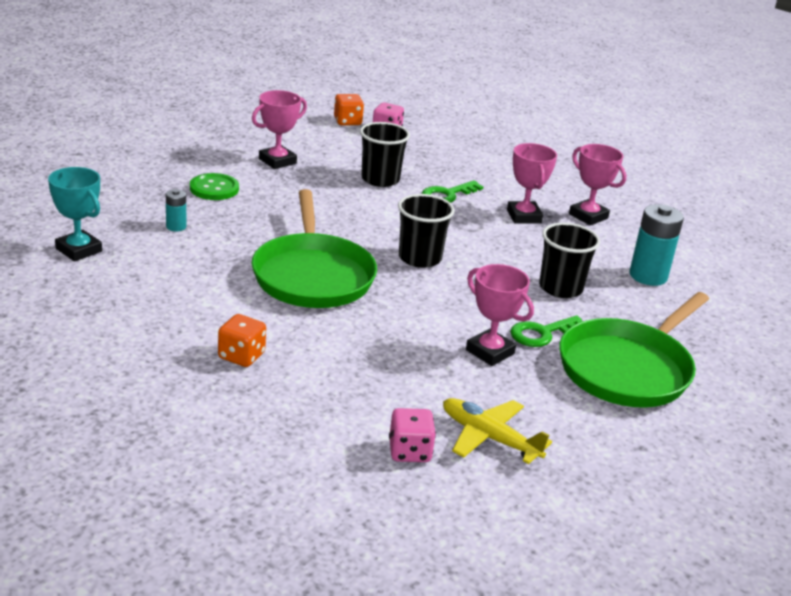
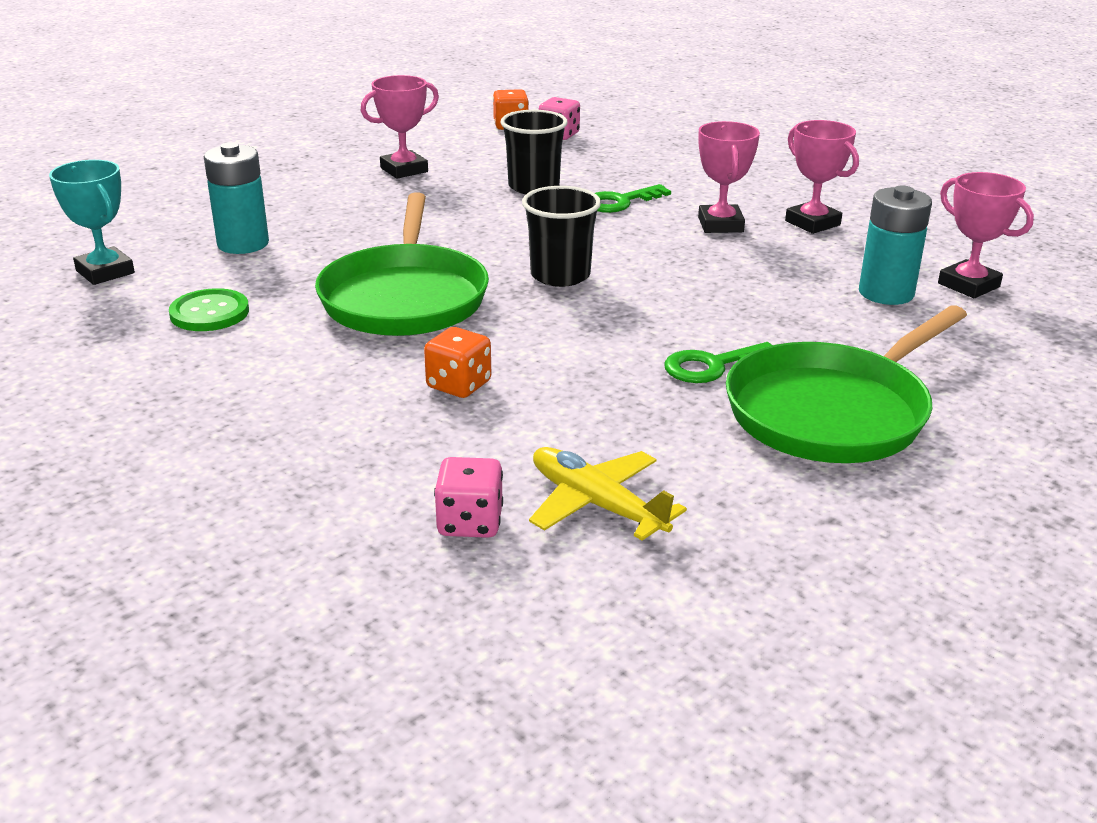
camera: 10 degrees right, 0 degrees up
(176, 226) = (243, 244): turquoise battery -> turquoise battery, size x1.93
(214, 188) = (310, 201): green button -> green button (209, 313)
(241, 356) = (269, 396): orange dice -> orange dice (459, 385)
(490, 352) = (628, 390): pink trophy -> pink trophy (968, 285)
(560, 288) = (753, 309): black cup -> none

